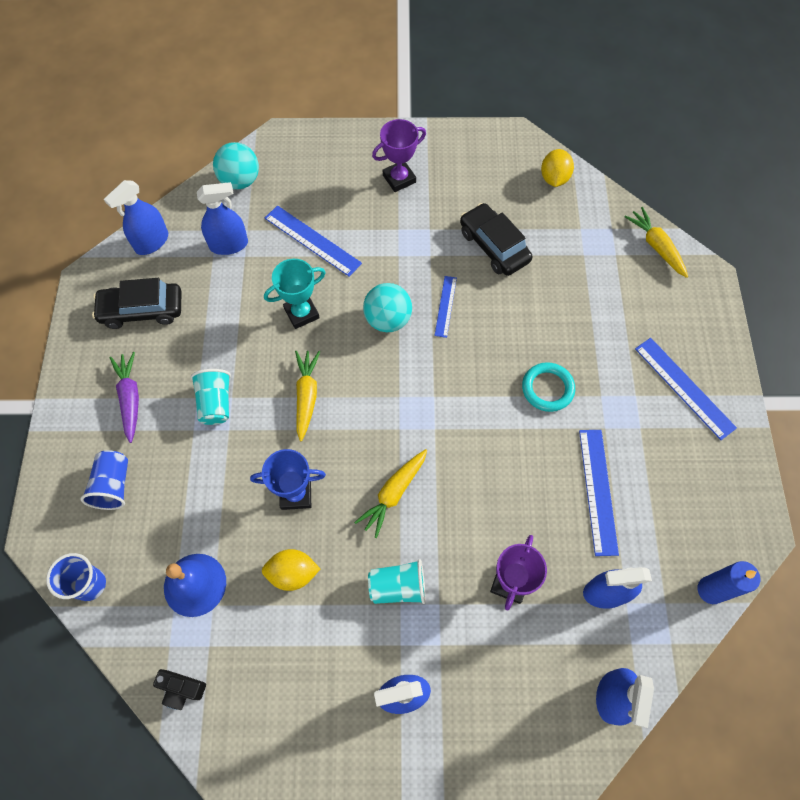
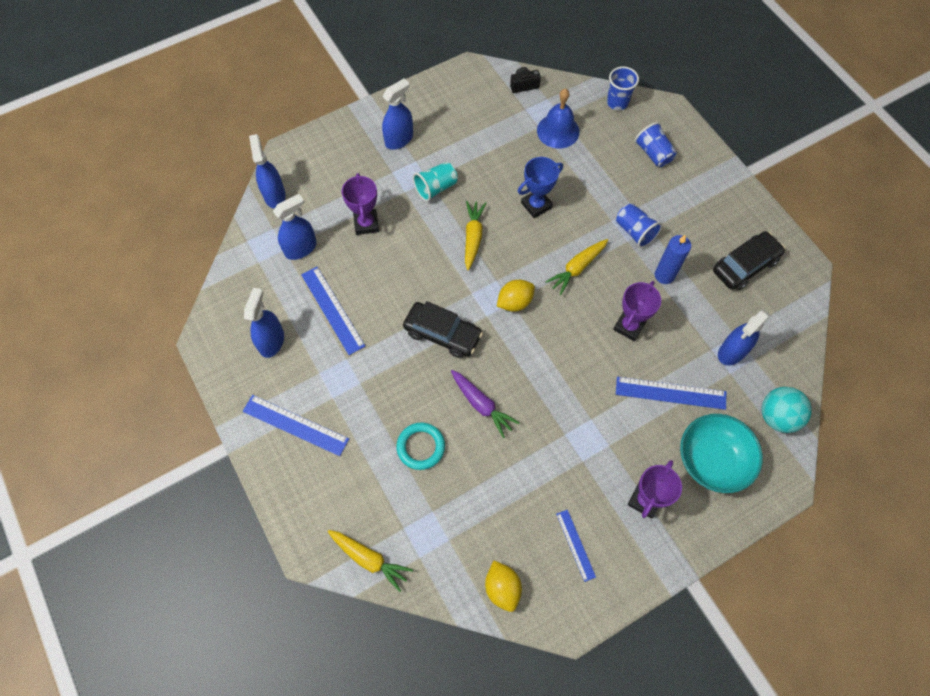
camera: 150 degrees right, 0 degrees up
(130, 398) = (693, 205): purple carrot -> purple carrot (481, 405)
(152, 242) = (791, 321): blue spray bottle -> blue spray bottle (271, 341)
(216, 403) = (635, 232): turquoise cup -> blue cup
(293, 573) = (505, 164): yellow lemon -> yellow lemon (515, 302)
(301, 313) = (629, 326): turquoise trophy -> purple trophy
(306, 396) = (577, 268): yellow carrot -> yellow carrot turned 75 degrees clockwise
(322, 178) = (712, 460): none -> turquoise bowl
(388, 319) = (560, 357): turquoise ball -> none
(445, 306) = (522, 393): blue ruler -> blue ruler (575, 545)
(494, 246) = (516, 474): black car -> black car (442, 334)
(547, 388) = (404, 366): turquoise ring -> turquoise ring (421, 447)
(710, 590) = (230, 284): blue candle -> blue candle (664, 275)

